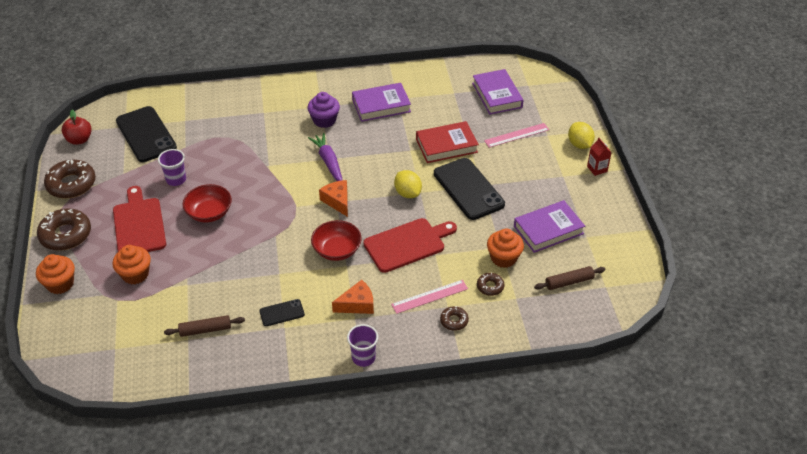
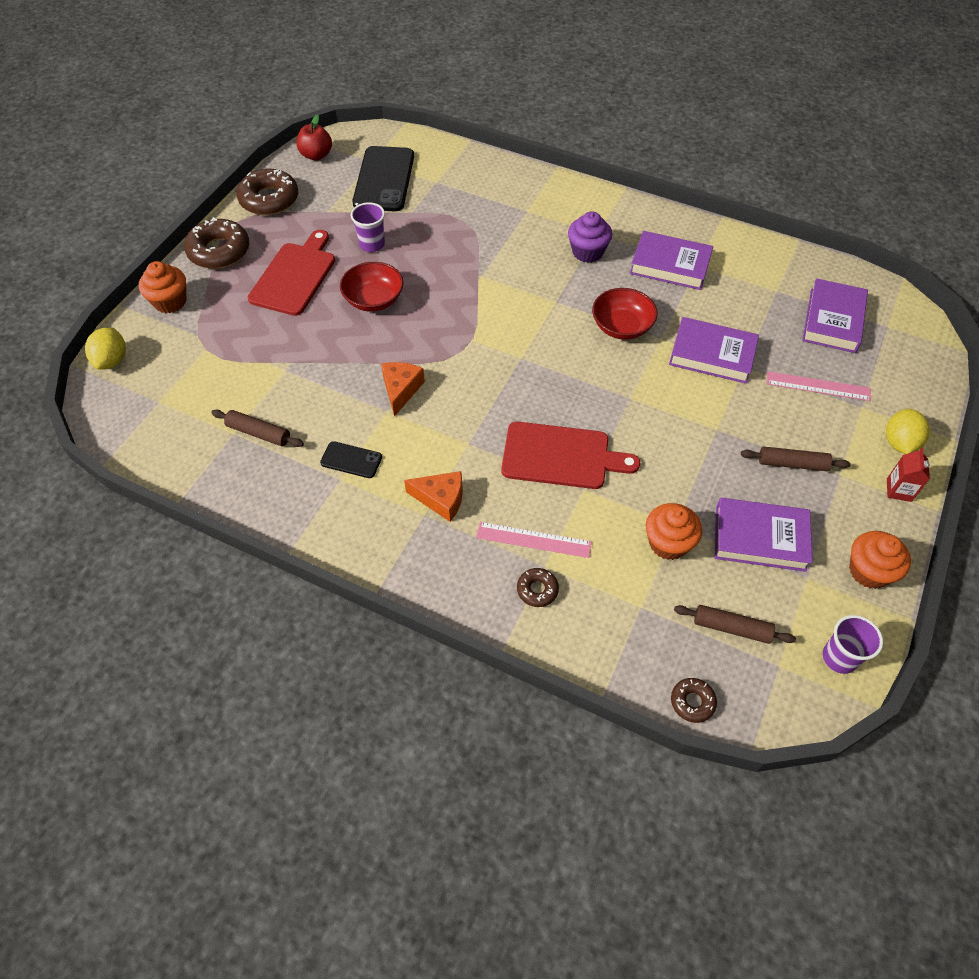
camera: 35 degrees right, 10 degrees up
(135, 274) = (245, 330): orange cupcake -> orange cupcake (869, 571)
(328, 162) = (551, 305): purple carrot -> none
(337, 201) = (522, 358): orange cheese -> orange cheese (401, 390)
(337, 250) = (473, 418): red bowl -> red bowl (621, 327)
(363, 357) = (393, 571): purple cup -> purple cup (839, 657)
(407, 193) = (614, 391): yellow lemon -> yellow lemon (112, 360)
(446, 146) = (712, 355): red book -> purple book
(468, 189) = (695, 425): black phone -> none
(490, 287) = (619, 571): brown donut -> brown donut (692, 702)
(535, 183) = (792, 464): none -> brown rolling pin

